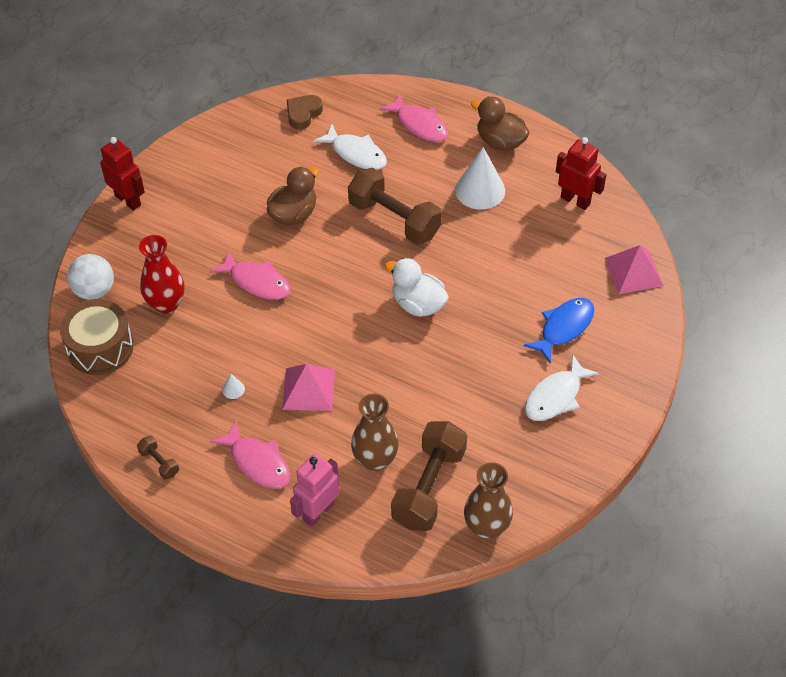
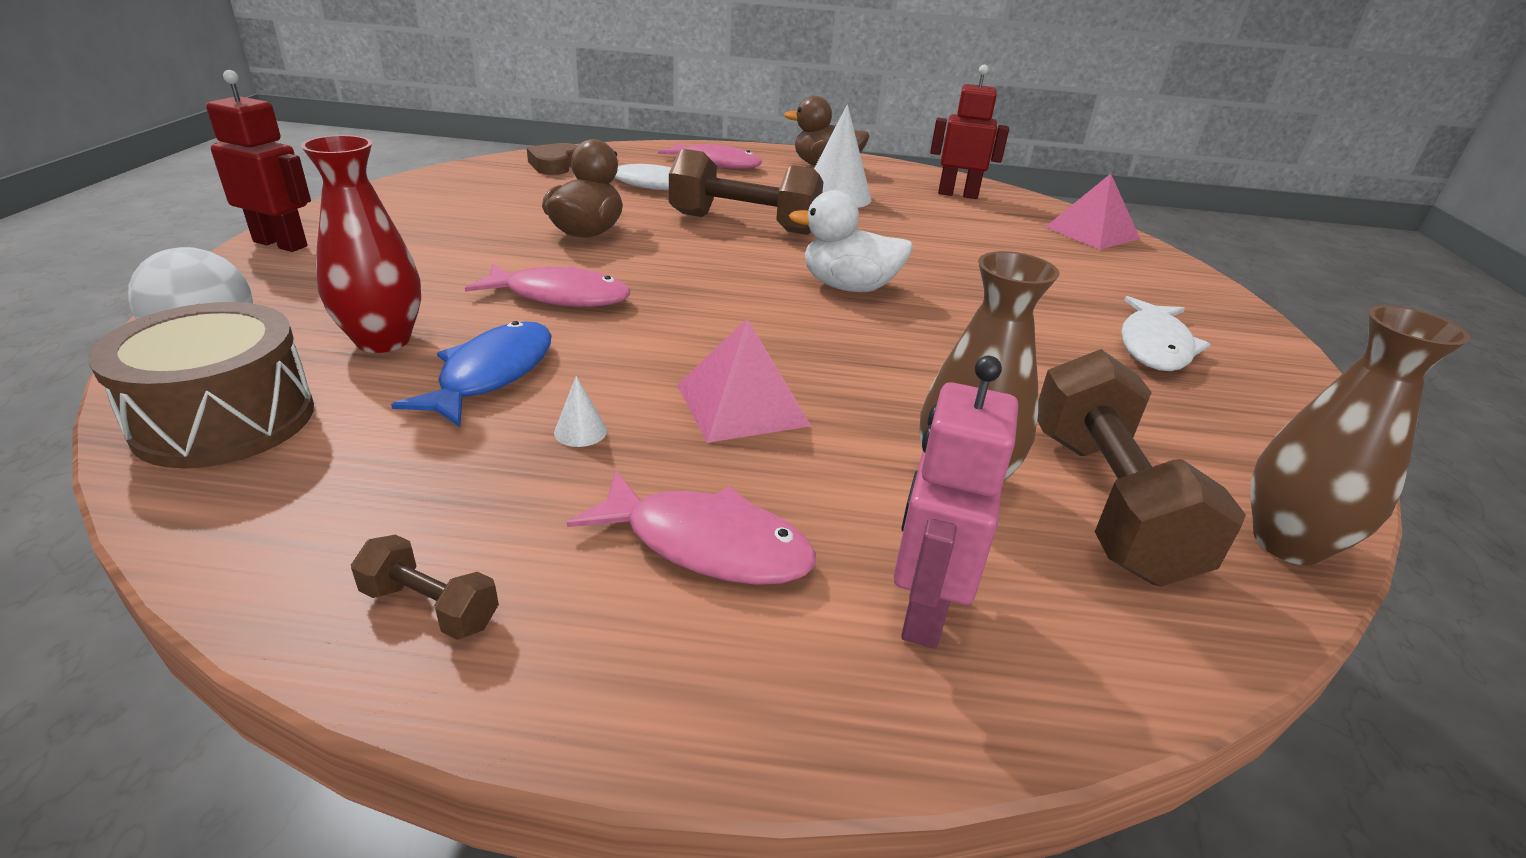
camera: 25 degrees left, 20 degrees down
(564, 328) = (1074, 283): blue fish -> blue fish (491, 374)

